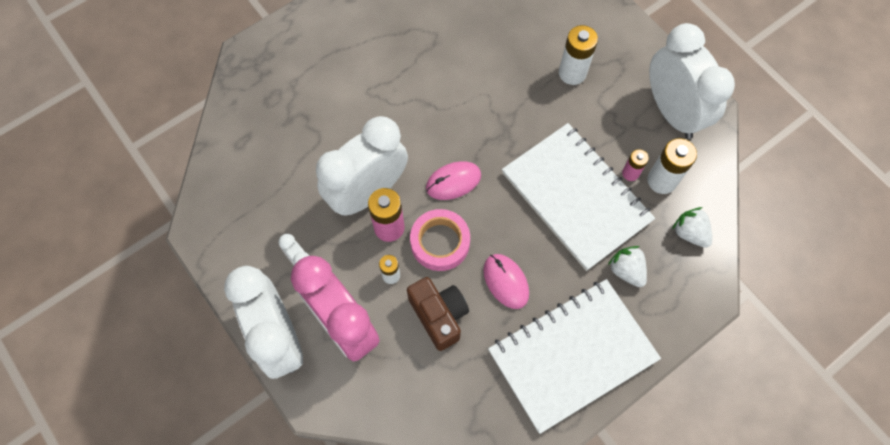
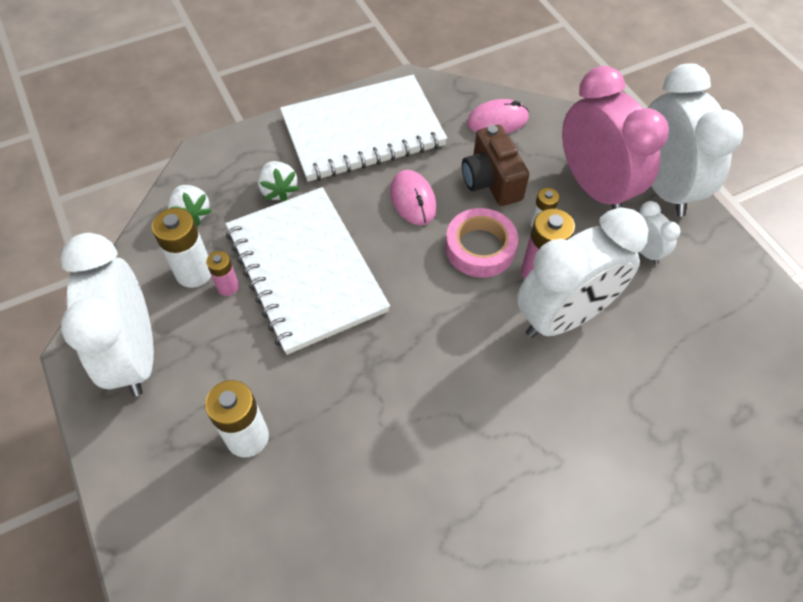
camera: 170 degrees left, 10 degrees down
(453, 182) = (453, 312): pink mouse -> pink mouse (497, 120)

